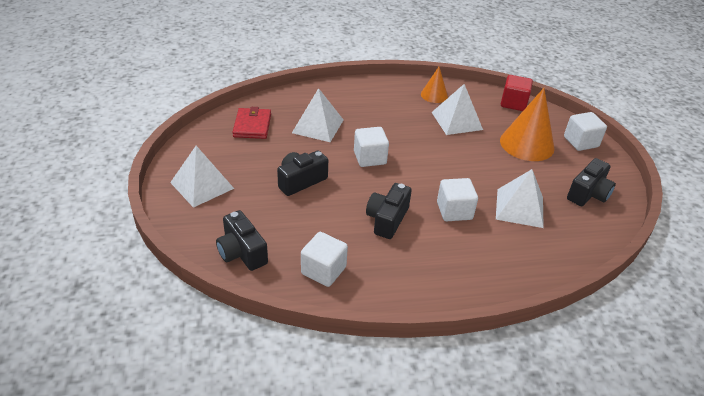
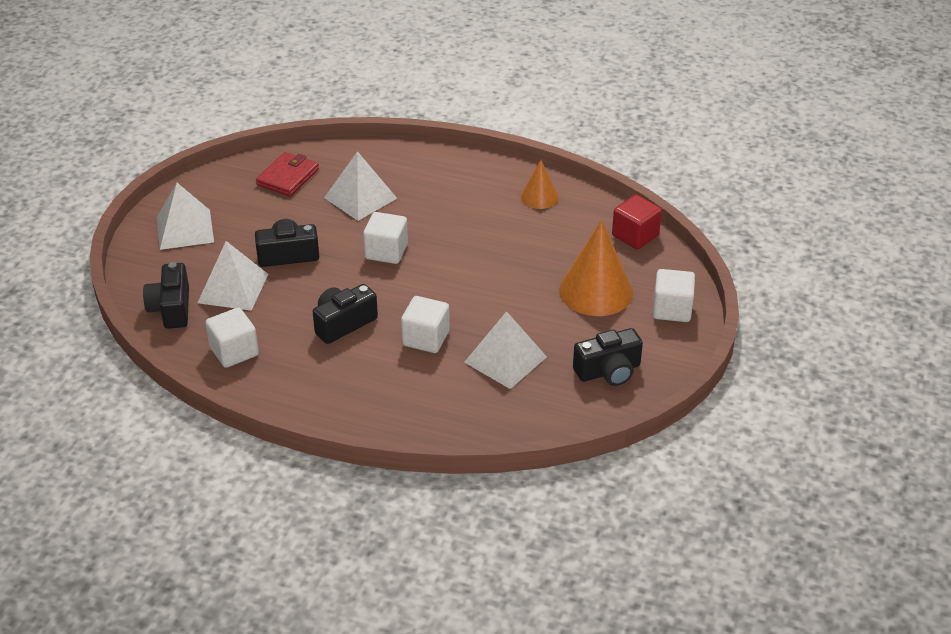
camera: 30 degrees right, 0 degrees up
(456, 121) = (535, 237): white pyramid -> white pyramid (233, 288)

